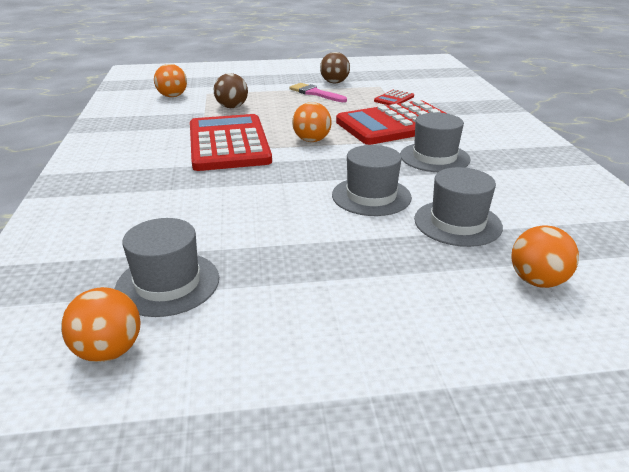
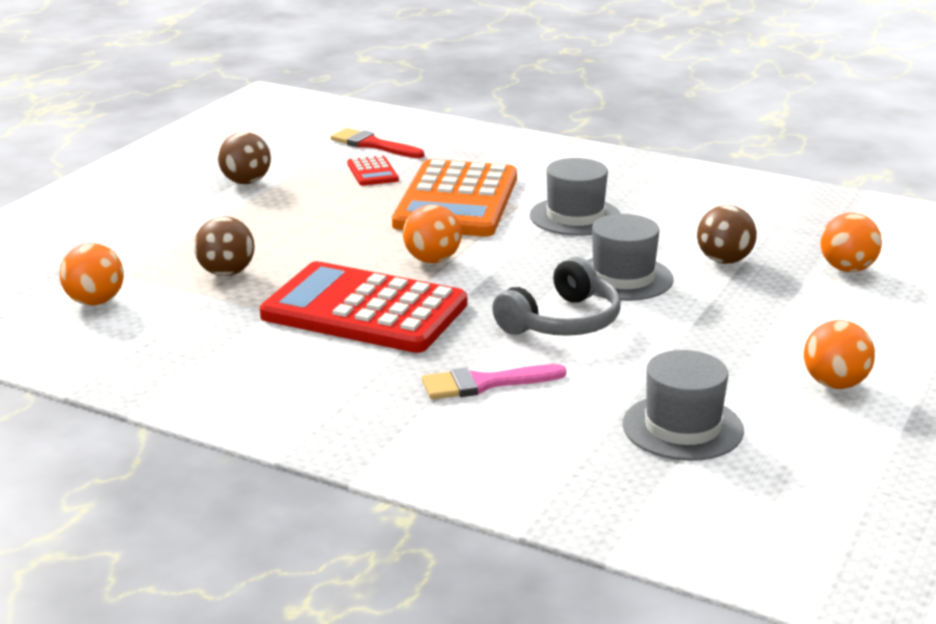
camera: 55 degrees left, 5 degrees down
(109, 351) = (770, 479): orange ball -> orange ball (835, 384)
(281, 195) = (561, 321): none -> grey headphones
(315, 93) = (267, 207): pink brush -> pink brush (484, 383)
(395, 124) = (456, 201): red calculator -> orange calculator
(426, 90) = (372, 145): none -> red brush
(457, 223) = (724, 261): grey hat -> brown ball

